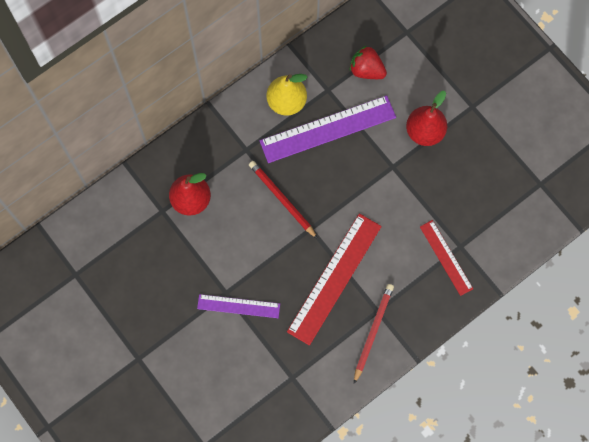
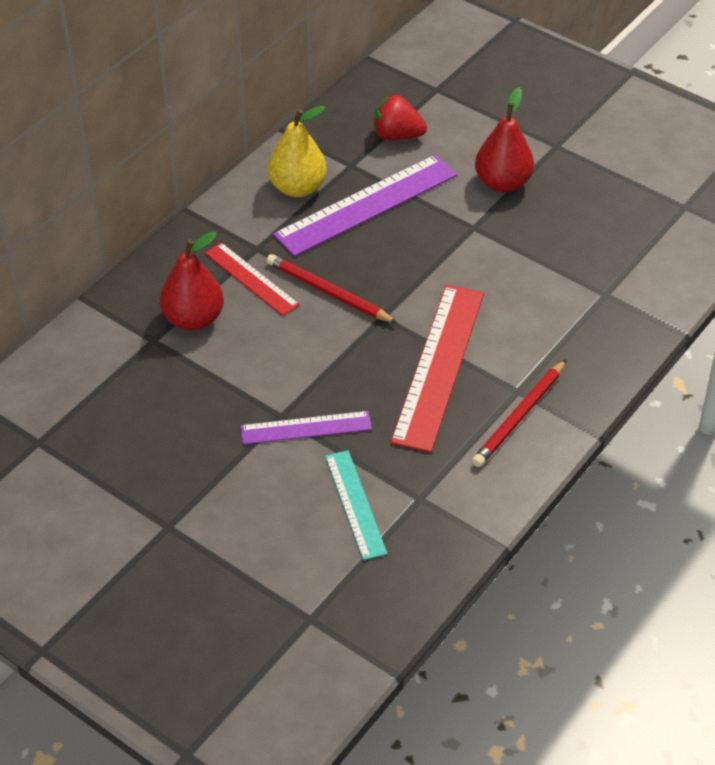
camera: 15 degrees left, 25 degrees down
(252, 372) = (355, 504): none -> turquoise ruler
(372, 332) = (520, 416): red pencil -> red pencil turned 150 degrees counterclockwise
(446, 257) = (590, 309): red ruler -> red ruler (251, 279)

